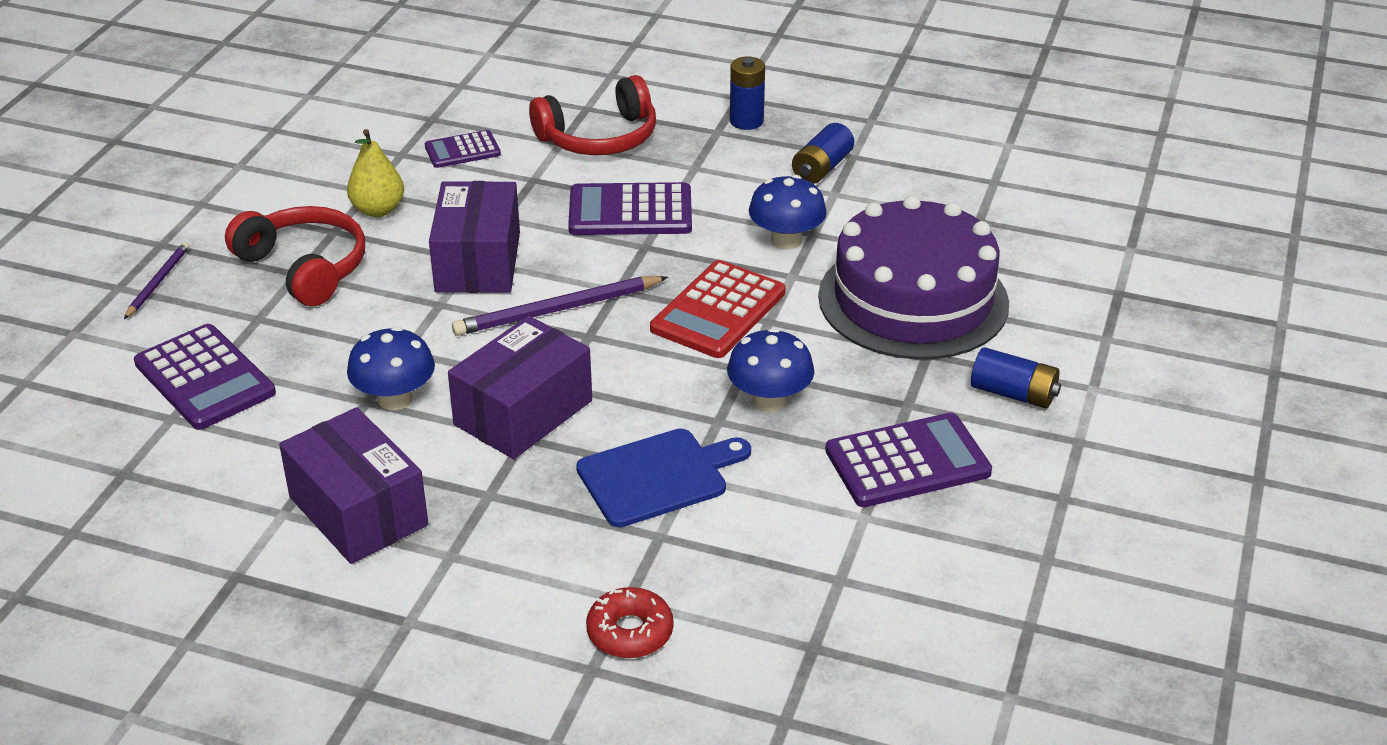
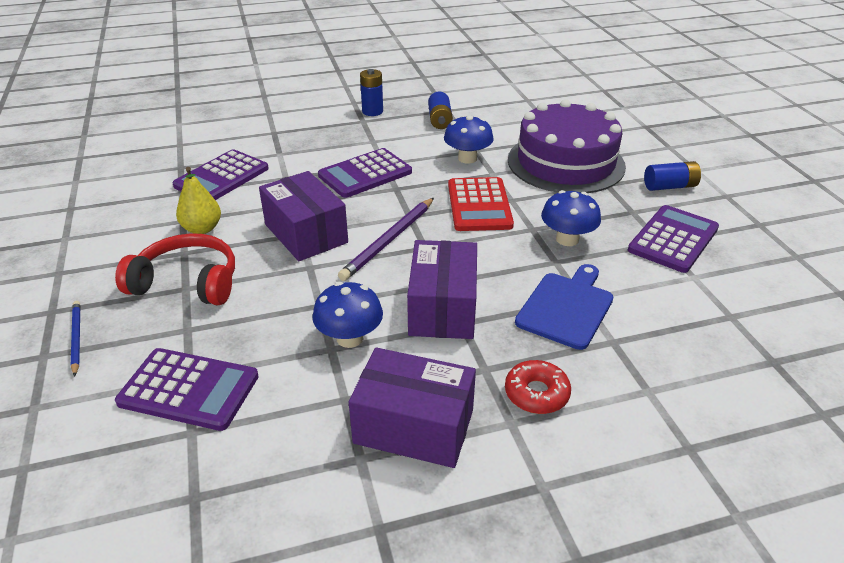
camera: 35 degrees left, 0 degrees up
(158, 282) = (76, 338): purple pencil -> blue pencil
(462, 150) = (221, 177): purple calculator -> purple calculator, size x1.69
(599, 138) = (300, 144): red headphones -> none
(630, 632) = (677, 410): red donut -> red donut (536, 393)

